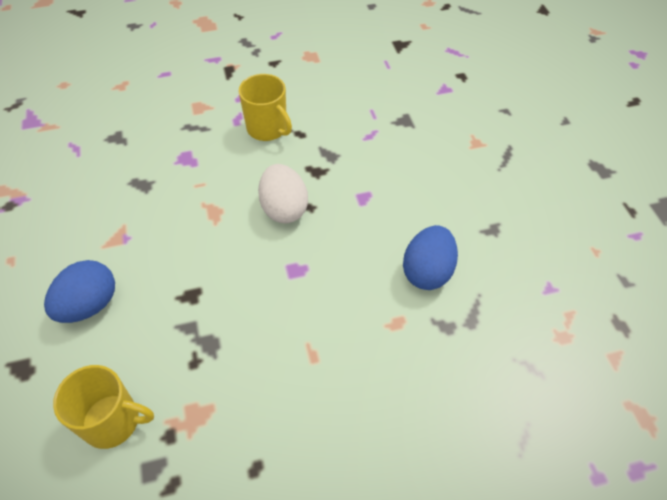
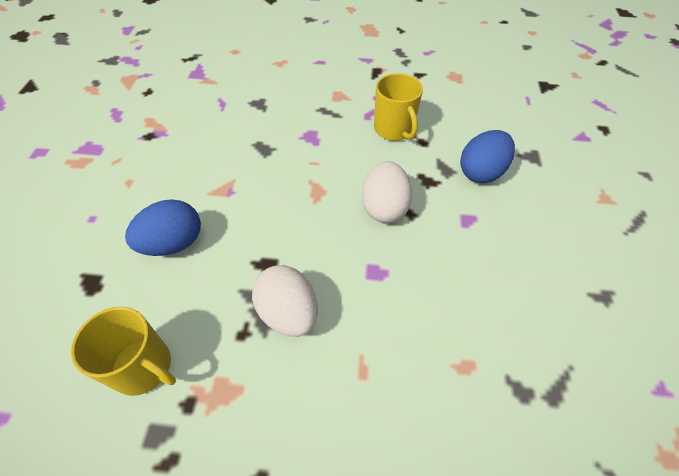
camera: 20 degrees right, 0 degrees up
(229, 331) = (288, 313): none -> white egg
(427, 271) = (516, 320): blue egg -> blue egg (481, 172)

